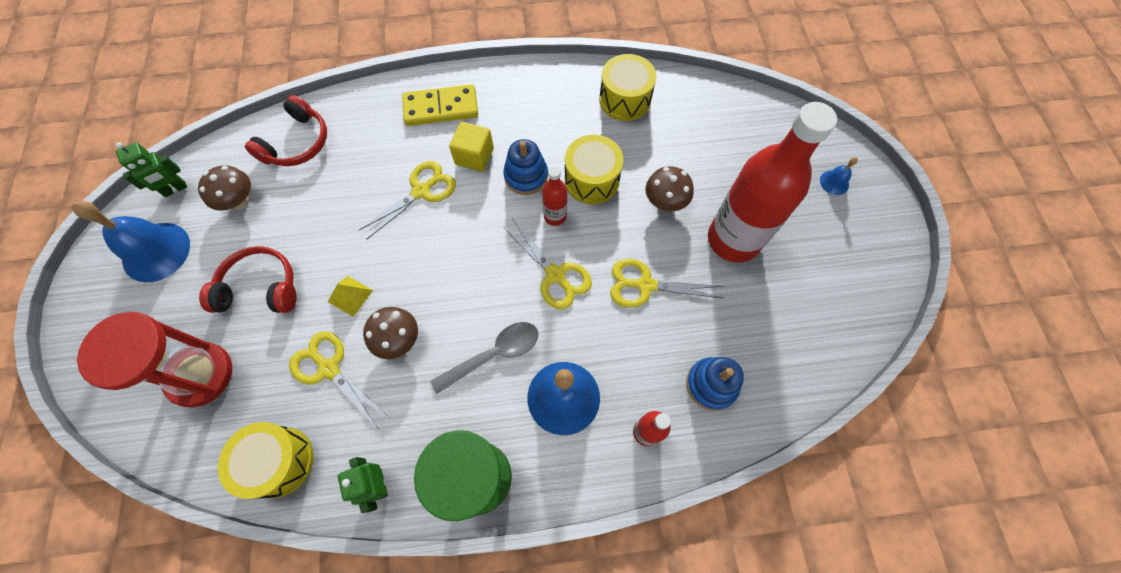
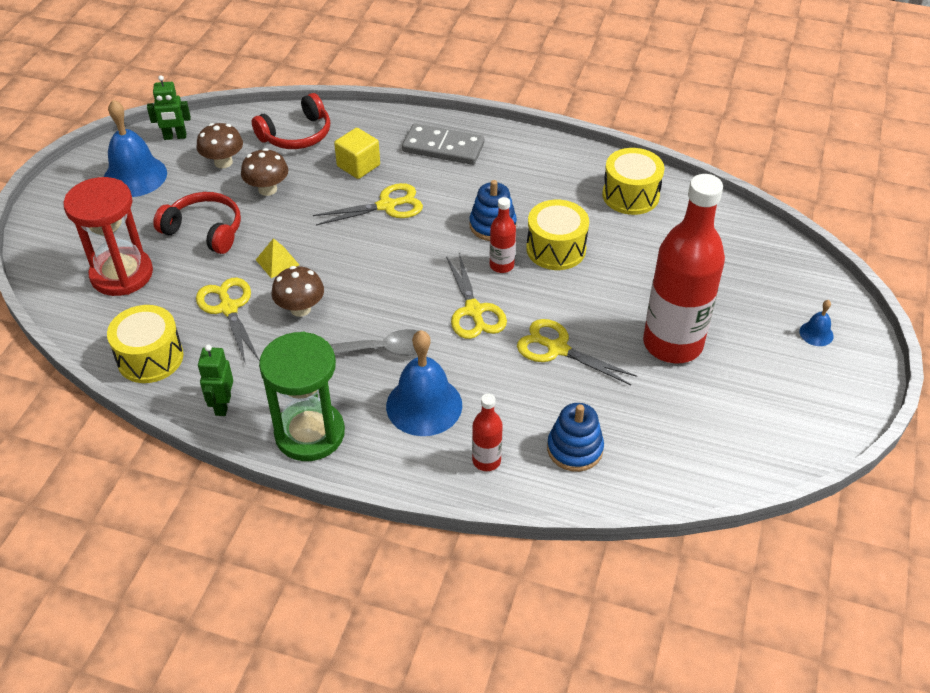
camera: 25 degrees right, 20 degrees down
(441, 108) = (443, 148): yellow domino -> grey domino
(474, 156) = (452, 194): yellow cube -> yellow cube (358, 166)
(665, 202) = (619, 290): brown mushroom -> brown mushroom (267, 189)

